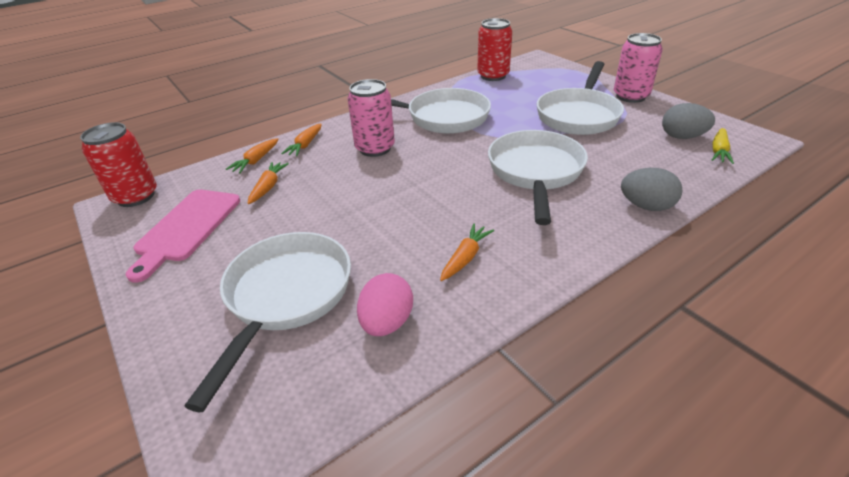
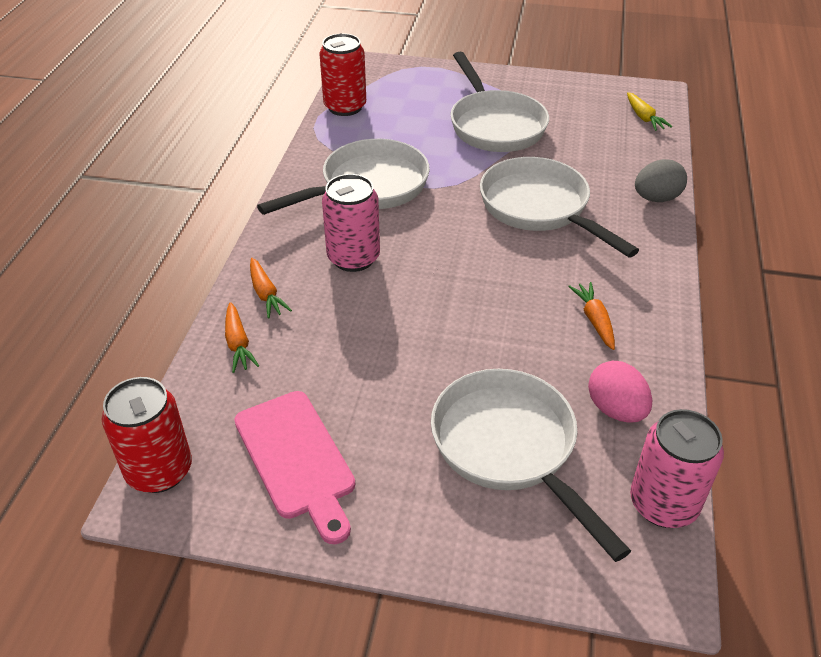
camera: 45 degrees left, 5 degrees up
(268, 187) = (309, 363): orange carrot -> none
(630, 96) = (511, 83): pink can -> pink can (663, 504)
(682, 137) = (603, 114): grey egg -> none

